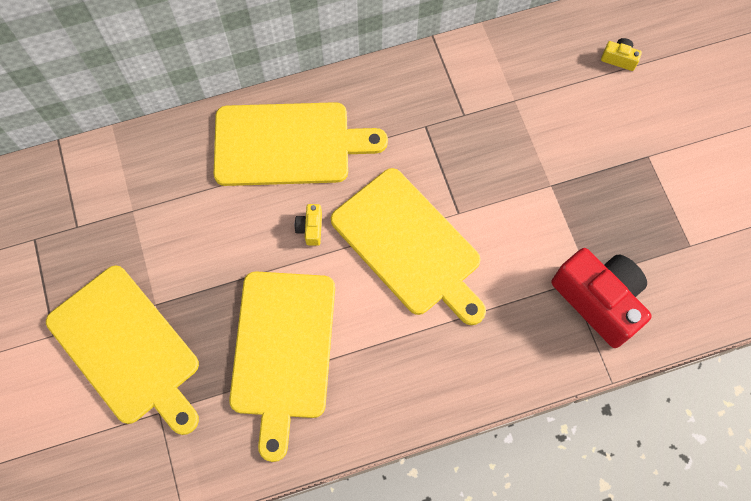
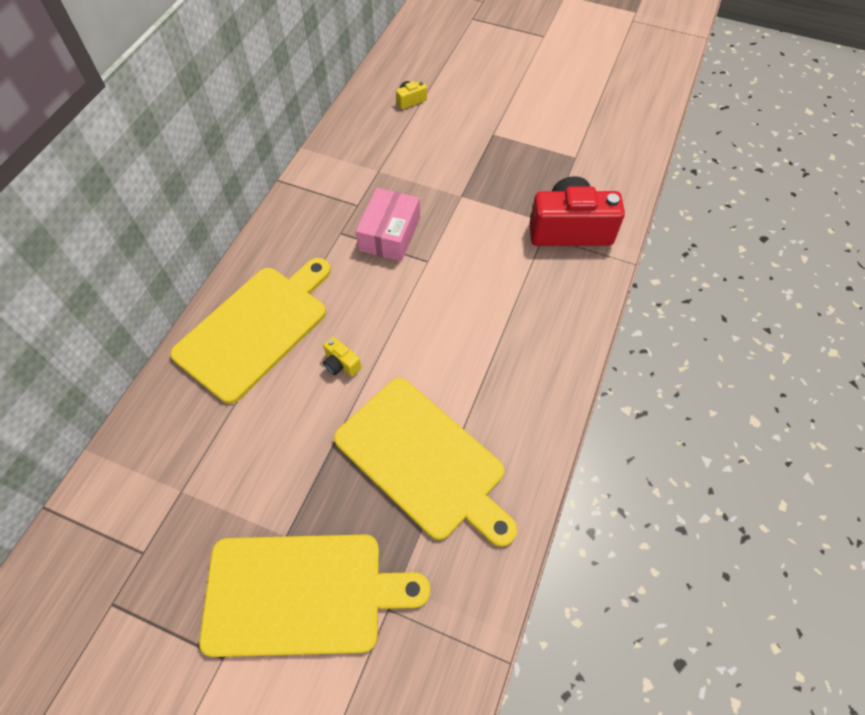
camera: 50 degrees left, 10 degrees down
(409, 245) = (421, 309): yellow cutting board -> none
(458, 163) = (389, 234): none -> pink box

